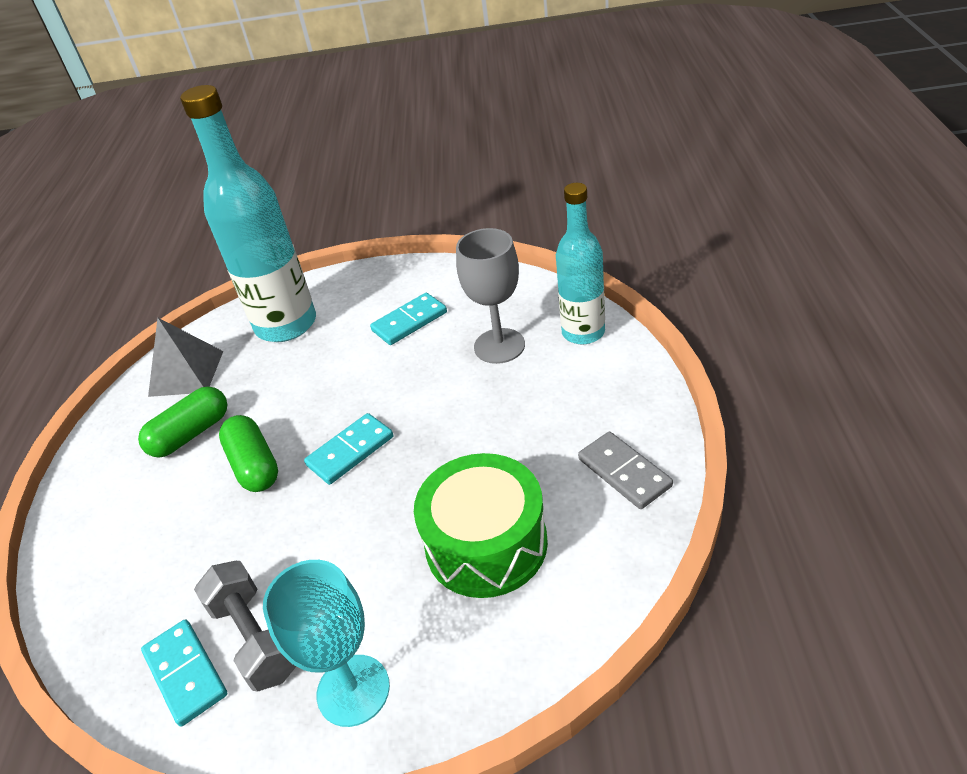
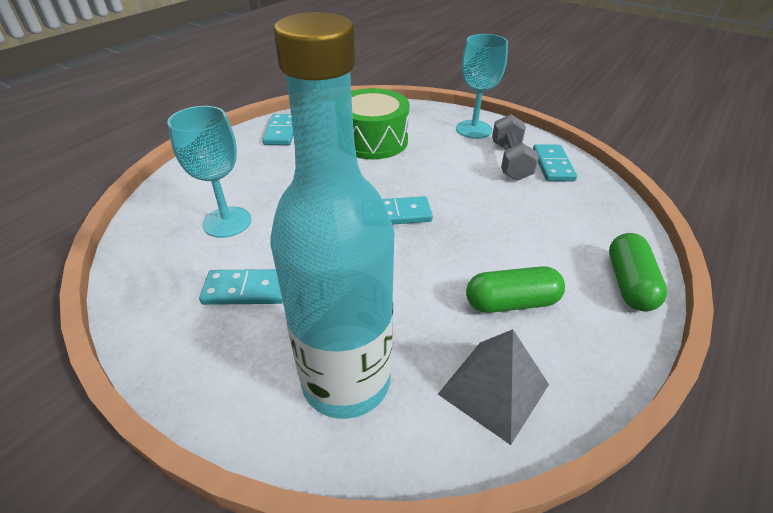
camera: 150 degrees left, 0 degrees up
(254, 465) = (468, 243): green capsule -> green capsule (629, 283)
(499, 346) = (227, 222): grey goblet -> turquoise goblet
(583, 332) = (174, 197): turquoise bottle -> none
(624, 472) = (281, 132): grey domino -> turquoise domino

